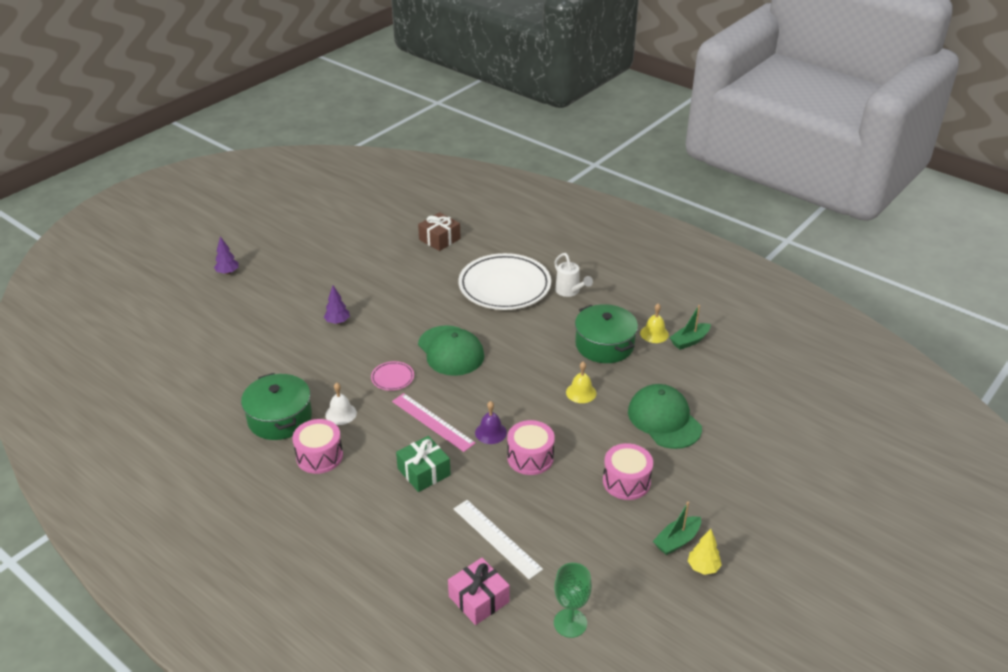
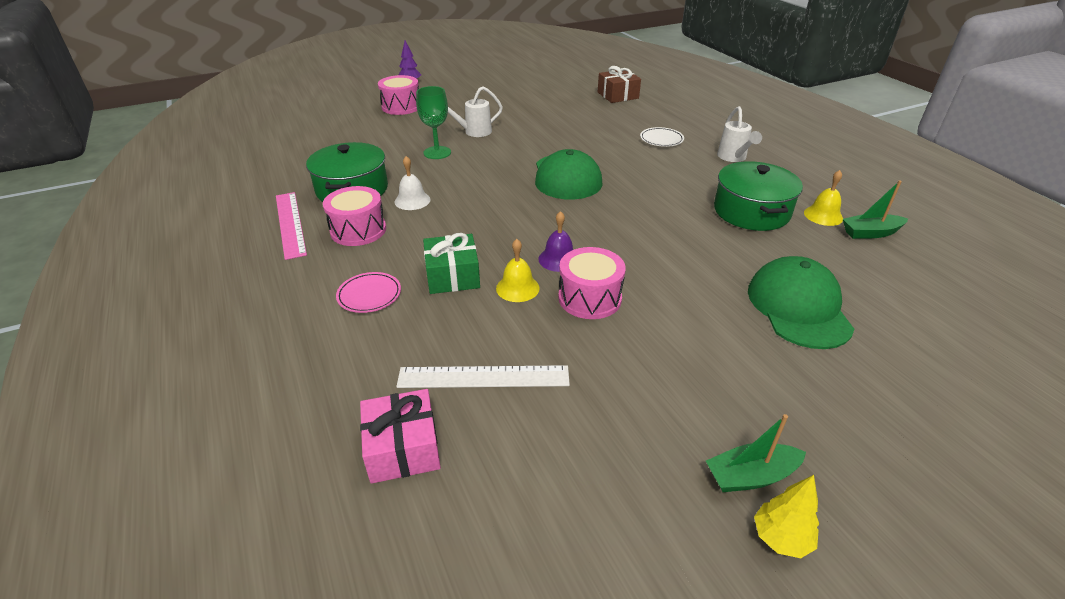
camera: 25 degrees right, 0 degrees up
(337, 322) = (473, 132): purple tree -> white watering can
(392, 378) = (489, 184): pink plate -> pink plate (369, 295)
(432, 422) = (500, 232): pink ruler -> pink ruler (290, 224)
(496, 538) = (483, 377): white ruler -> white ruler turned 75 degrees counterclockwise
(504, 286) = (661, 139): white plate -> white plate, size x0.42
(570, 623) = (507, 541): green goblet -> green goblet (437, 153)
(581, 392) = (696, 249): yellow bell -> yellow bell (517, 288)
(626, 481) = (707, 365): pink drum -> pink drum (401, 107)

